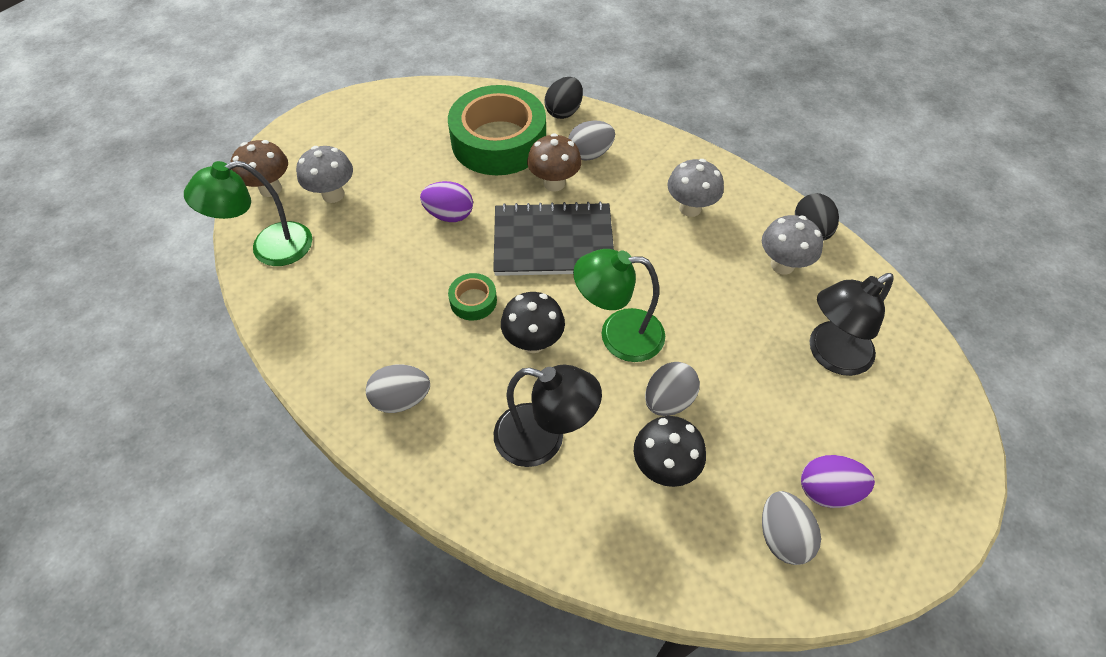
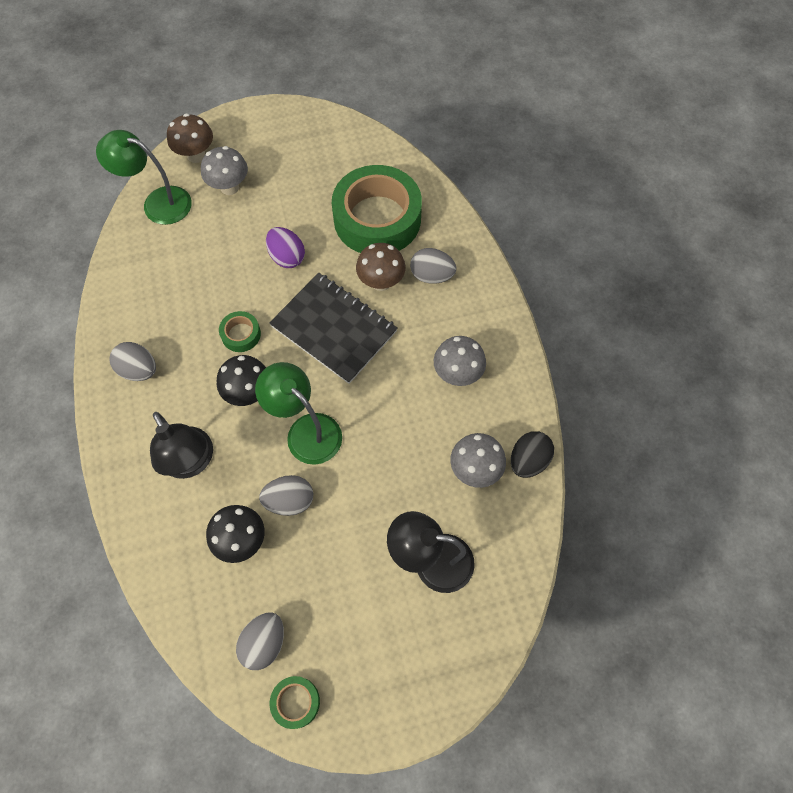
camera: 40 degrees right, 10 degrees up
(564, 111) = (450, 225): black egg -> none
(827, 490) = (323, 642): purple egg -> none
(864, 561) = (295, 702): none -> green tape

